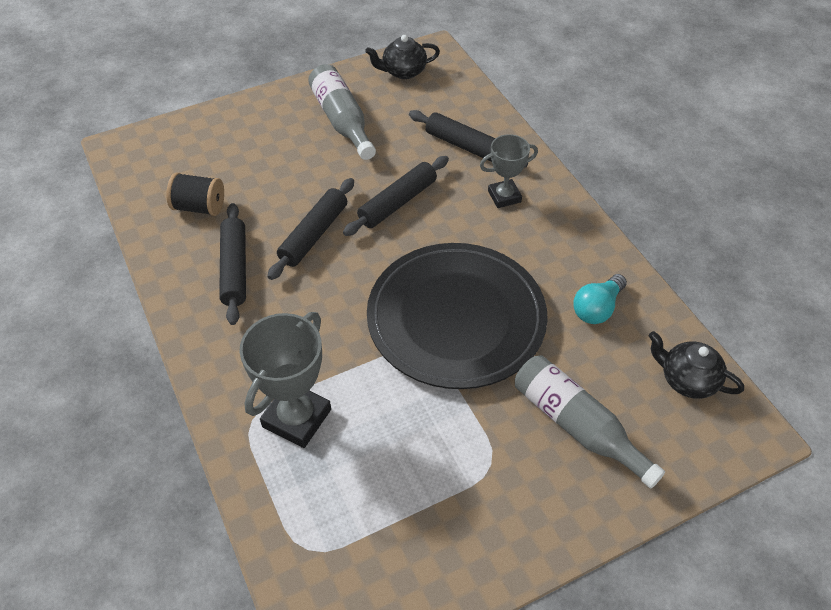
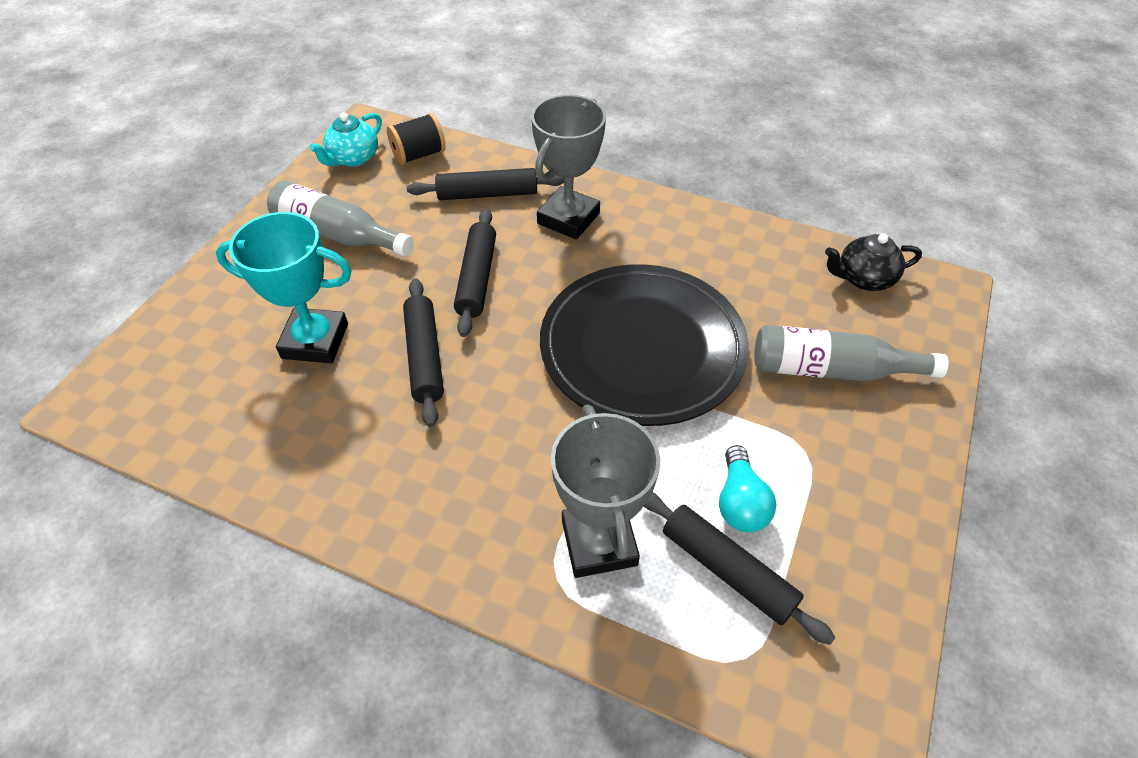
camera: 40 degrees left, 0 degrees up
(199, 207) = (263, 407): black spool -> black spool (419, 155)
(234, 268) = (374, 443): black rolling pin -> black rolling pin (727, 570)
(263, 184) = (315, 341): none -> turquoise trophy
(403, 71) = (353, 158): black teapot -> turquoise teapot
(504, 196) = (568, 218): grey trophy -> grey trophy, size x1.60
(597, 308) = (742, 265): turquoise light bulb -> turquoise light bulb (740, 502)

